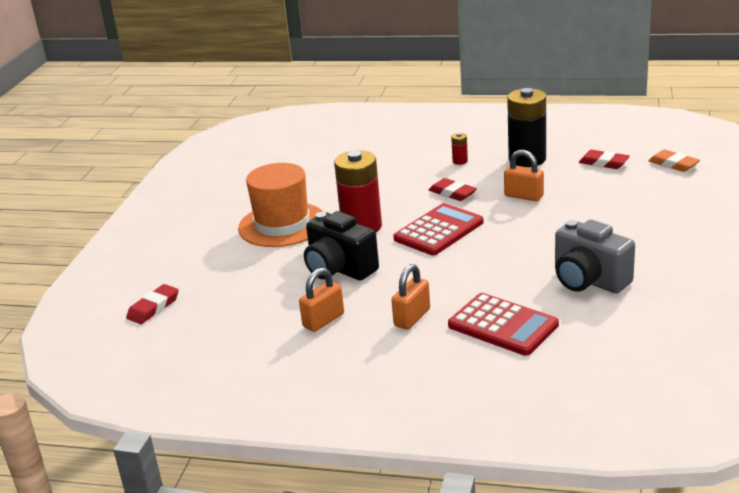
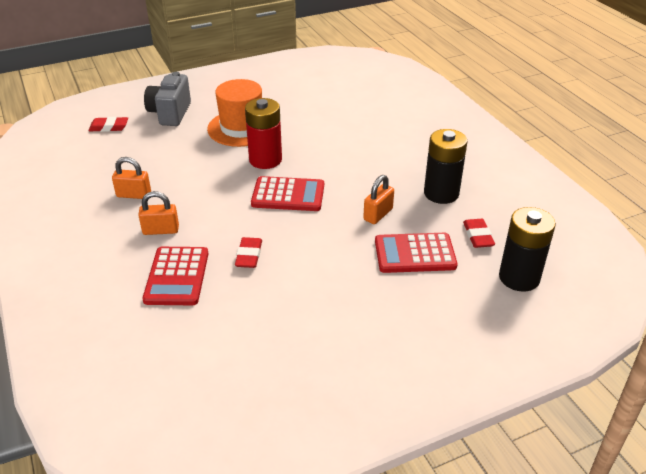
camera: 50 degrees right, 10 degrees up
(339, 269) = (202, 174): black camera -> none
(452, 193) = (350, 179): red eraser -> red eraser (249, 255)
(460, 161) = (403, 163): red battery -> none
(524, 196) = (378, 214): orange padlock -> orange padlock turned 45 degrees clockwise
(589, 281) = (271, 297): grey camera -> grey camera (170, 113)
(598, 196) = (415, 254): none -> red calculator
(673, 164) = (519, 278): orange eraser -> black battery

